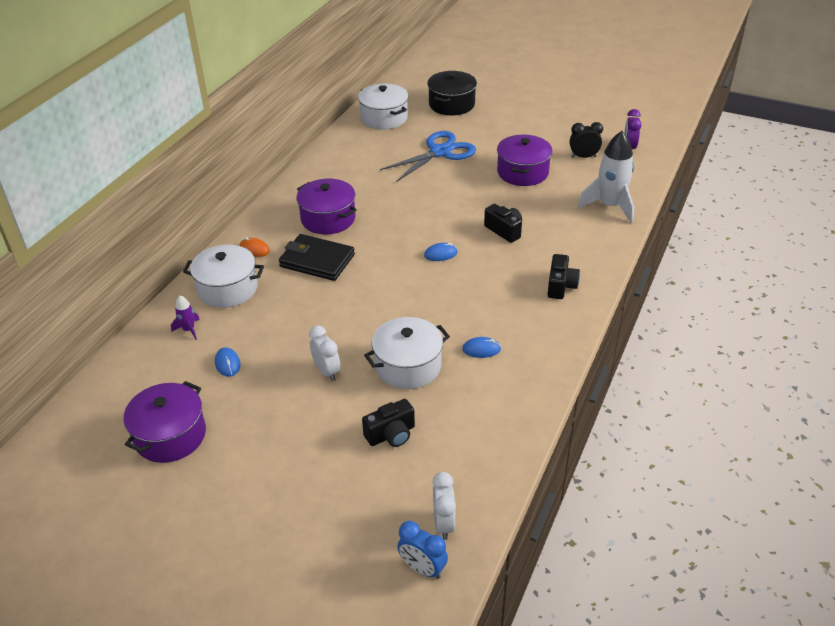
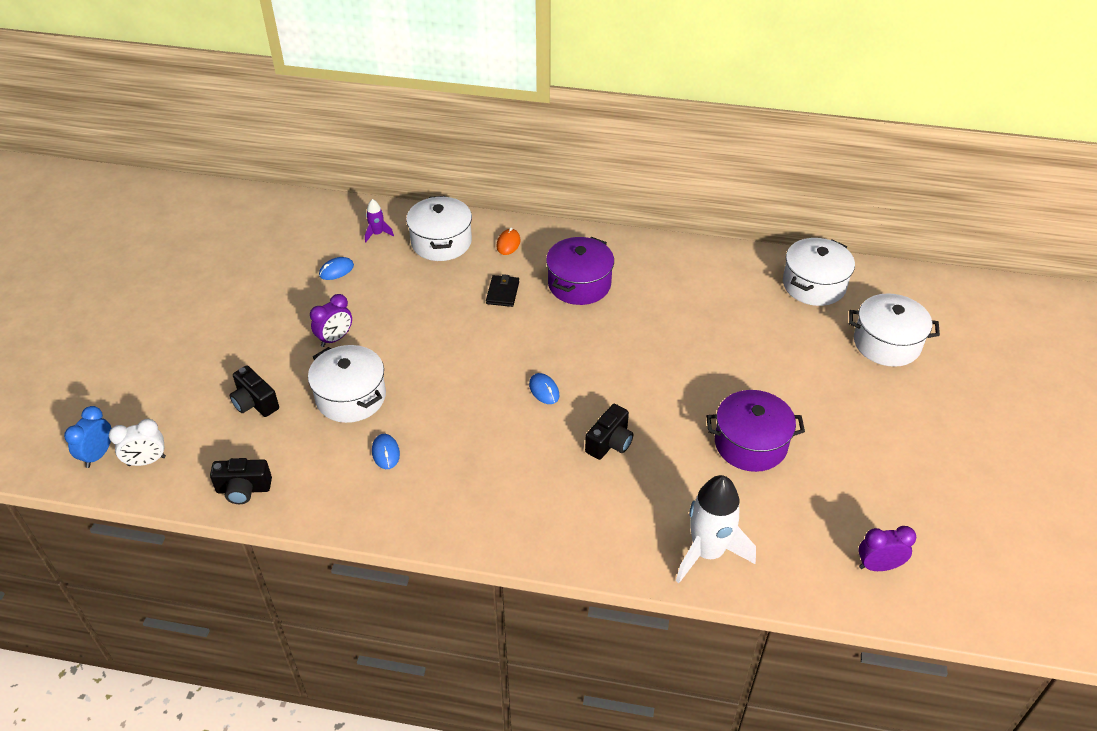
camera: 75 degrees right, 5 degrees up
(170, 436) = (245, 261): purple pot -> none
(317, 261) = (502, 293): black wallet -> black wallet, size x0.55
(327, 371) = (335, 339): white clock -> purple clock
(440, 152) = (759, 352): blue scissors -> none
(451, 104) = (886, 343): black pot -> white pot
(560, 286) = (514, 513): black camera -> black camera (243, 489)
(583, 157) = (823, 509): black clock -> none

